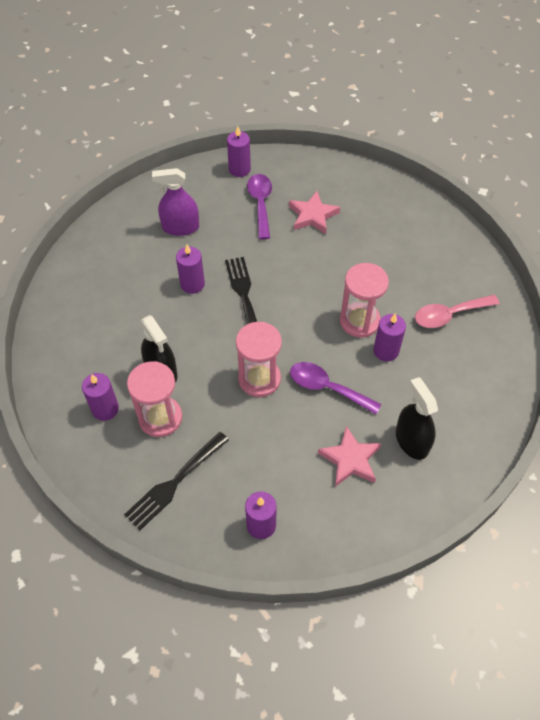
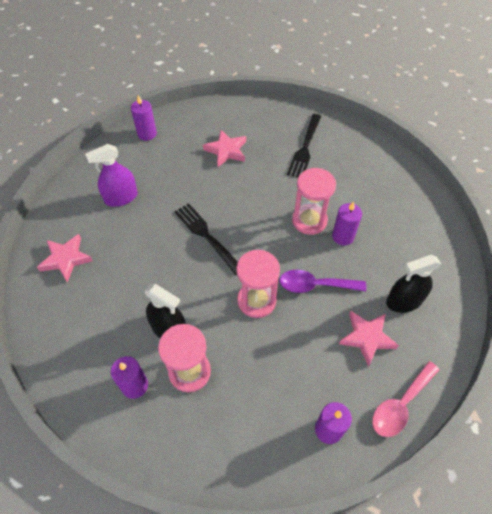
camera: 25 degrees left, 0 degrees up
(100, 268) = (66, 259): none -> pink star
(175, 482) = (234, 425): black fork -> black fork (305, 148)
(192, 284) = (156, 242): purple candle -> none
(261, 204) = (179, 155): purple spoon -> none
(411, 441) = (404, 301): black spray bottle -> black spray bottle turned 60 degrees counterclockwise
(449, 315) = (372, 190): pink spoon -> pink spoon (400, 404)

